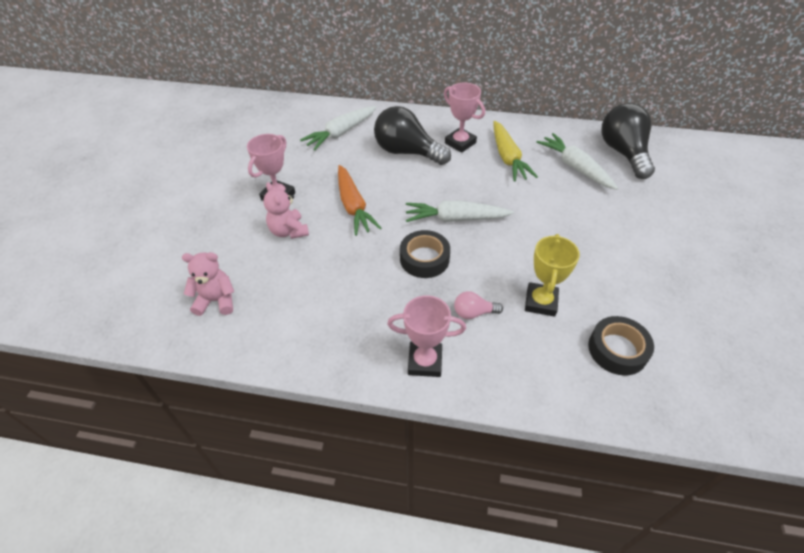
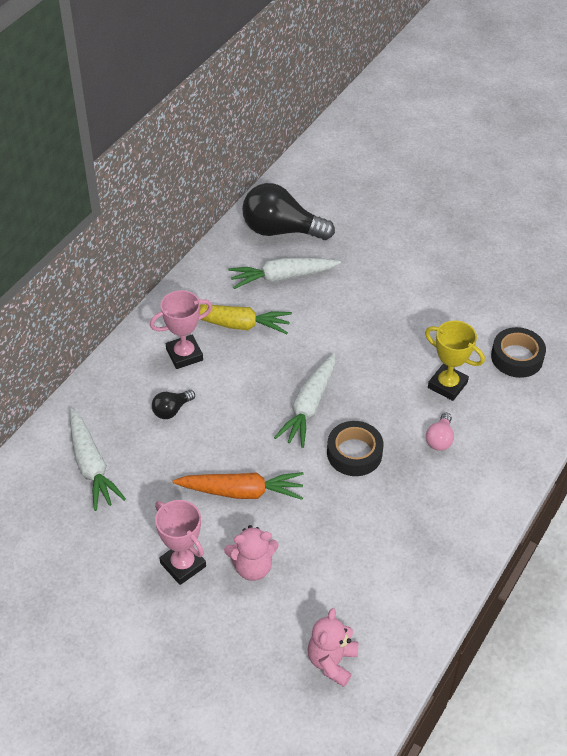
camera: 70 degrees left, 0 degrees up
(407, 152) = (171, 410): black light bulb -> black light bulb, size x0.46
(425, 362) = (480, 496): pink trophy -> none

